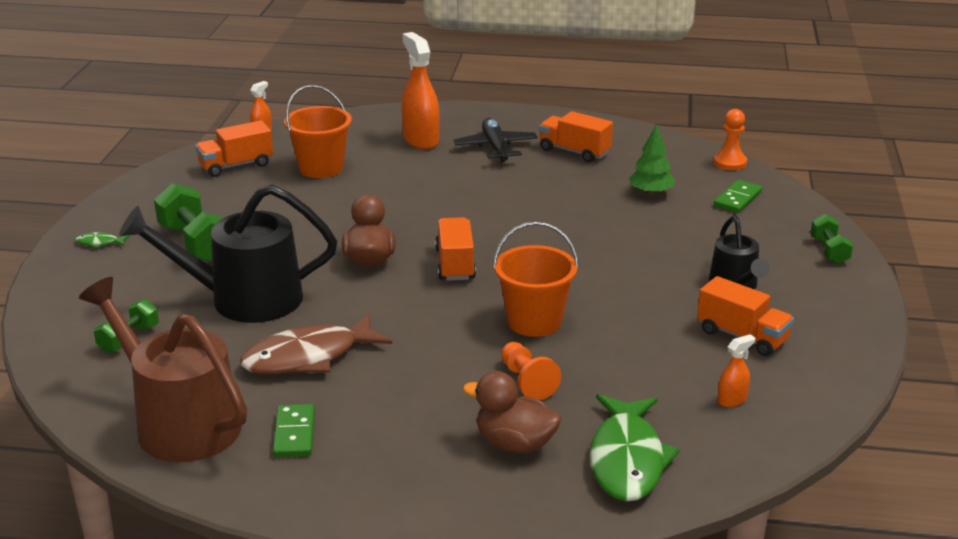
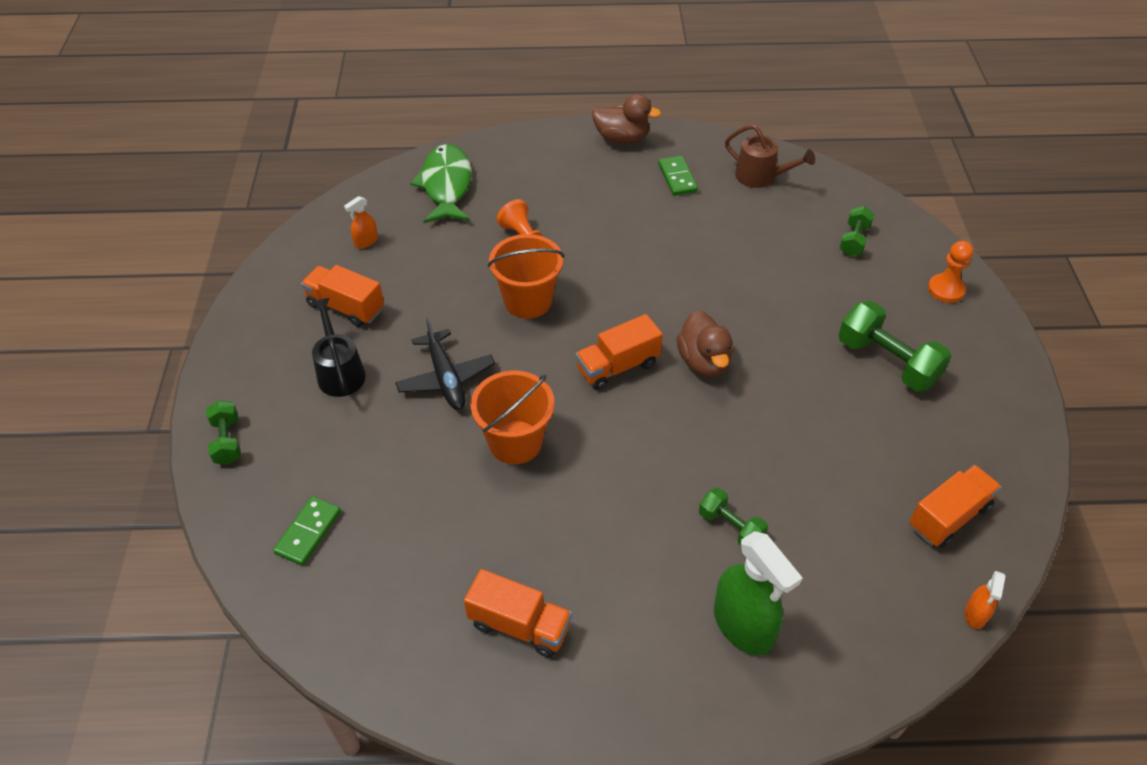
camera: 170 degrees right, 20 degrees up
(100, 243) = (981, 350): green fish -> none
(179, 422) = (761, 177): brown watering can -> brown watering can, size x0.56
(243, 299) = (791, 294): black watering can -> none
(308, 357) = (701, 241): brown fish -> none
(321, 168) = (841, 527): orange bucket -> orange bucket (515, 442)
(404, 175) = (730, 527): none -> green dumbbell
(420, 140) = (743, 626): orange spray bottle -> green spray bottle
(455, 264) = (617, 366): orange truck -> orange truck turned 75 degrees clockwise
(495, 147) = (632, 619): black plane -> black plane (446, 378)
(514, 444) = (524, 188): brown duck -> brown duck (622, 138)
(651, 192) = (415, 532): green tree -> none
(730, 162) = (301, 627): orange pawn -> orange pawn (946, 289)

